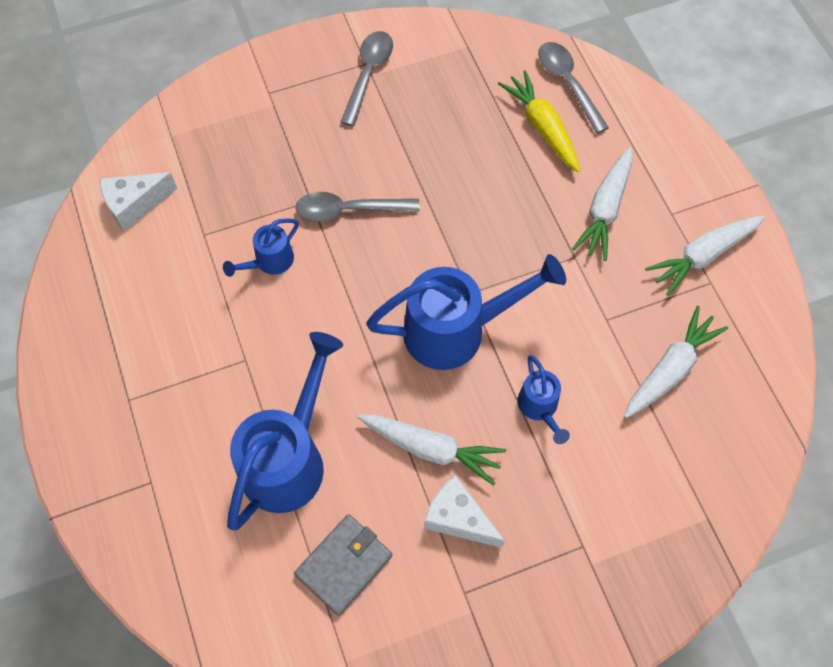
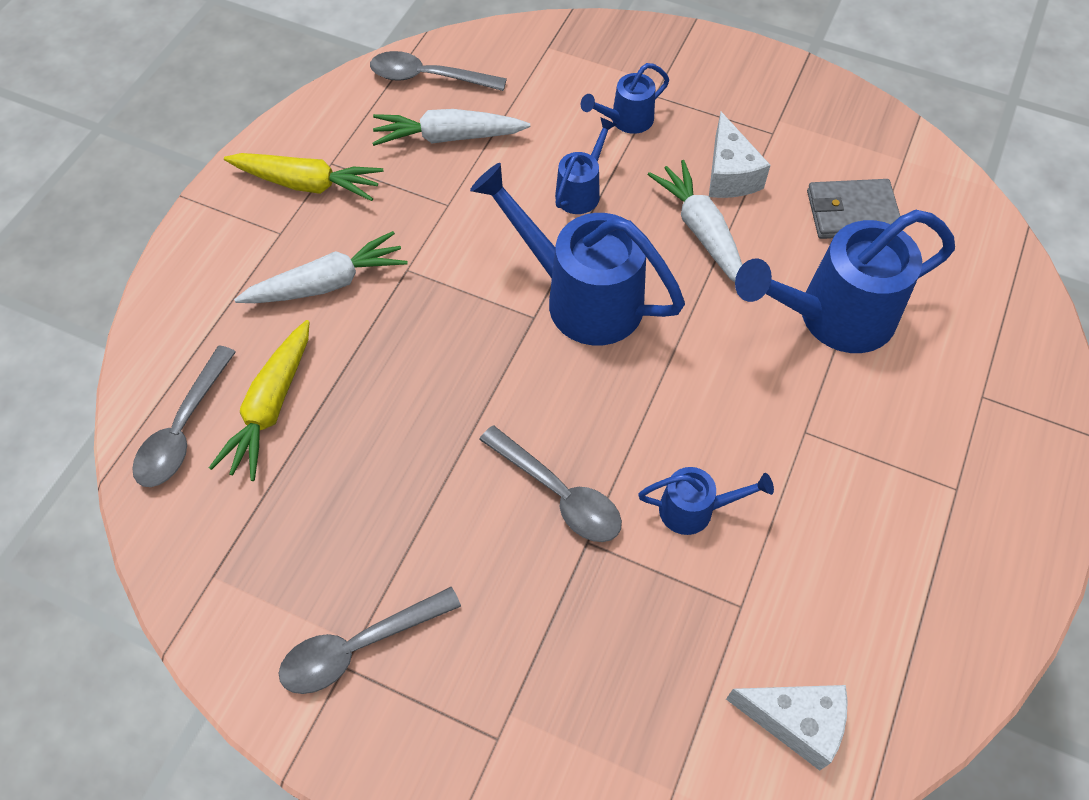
camera: 135 degrees left, 5 degrees down
(576, 500) = (626, 120): none -> blue watering can
(703, 256) = (307, 184): white carrot -> yellow carrot
(746, 405) = (428, 77): none -> grey spoon

